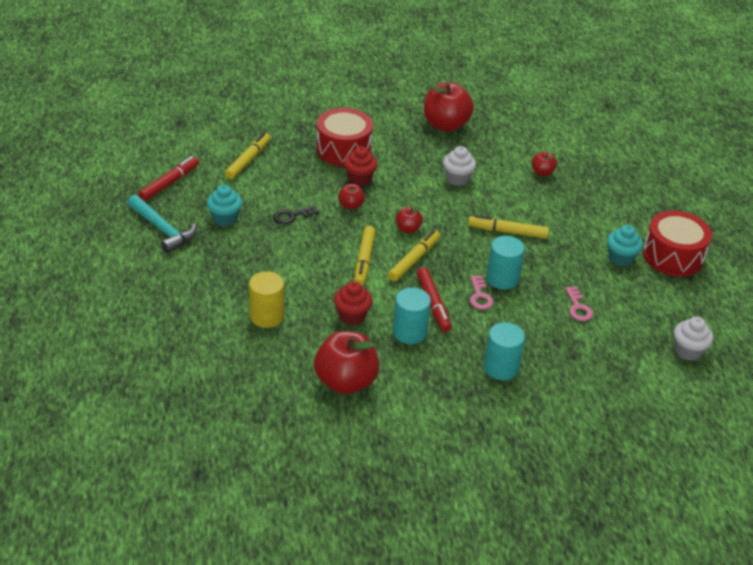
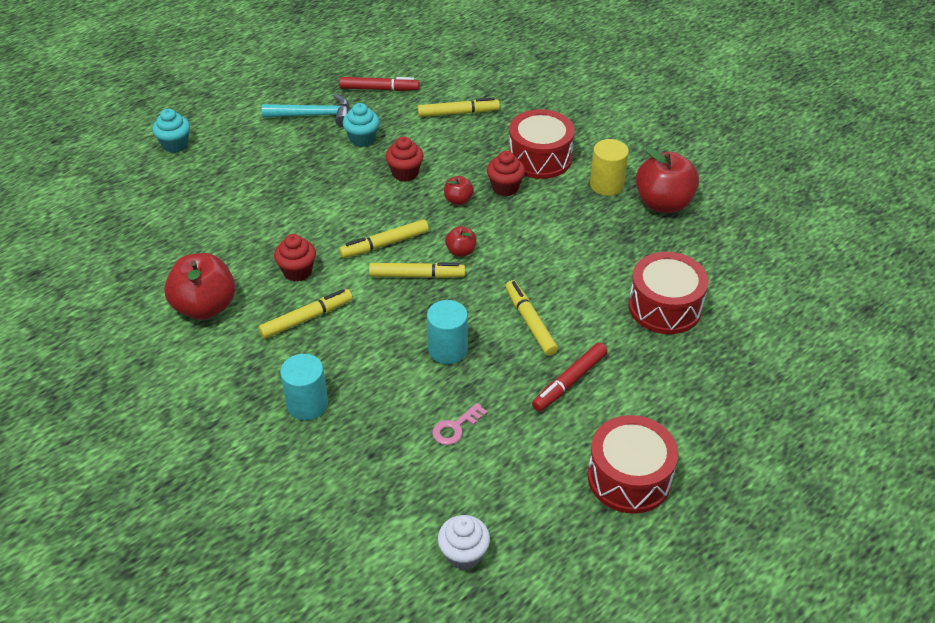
camera: 60 degrees right, 5 degrees up
(163, 230) = (314, 115): turquoise hammer -> turquoise hammer turned 105 degrees counterclockwise
(266, 316) = (253, 222): yellow cylinder -> yellow cylinder (606, 185)
(292, 216) = (405, 173): black key -> red cupcake
(409, 332) = (306, 318): turquoise cylinder -> yellow marker
(433, 304) = (363, 316): red marker -> red marker (569, 382)
(457, 179) = (580, 250): white cupcake -> none
(479, 296) = (404, 344): pink key -> none
(542, 172) = (665, 307): red apple -> red drum
(620, 258) = (577, 431): turquoise cupcake -> turquoise cupcake (175, 145)

